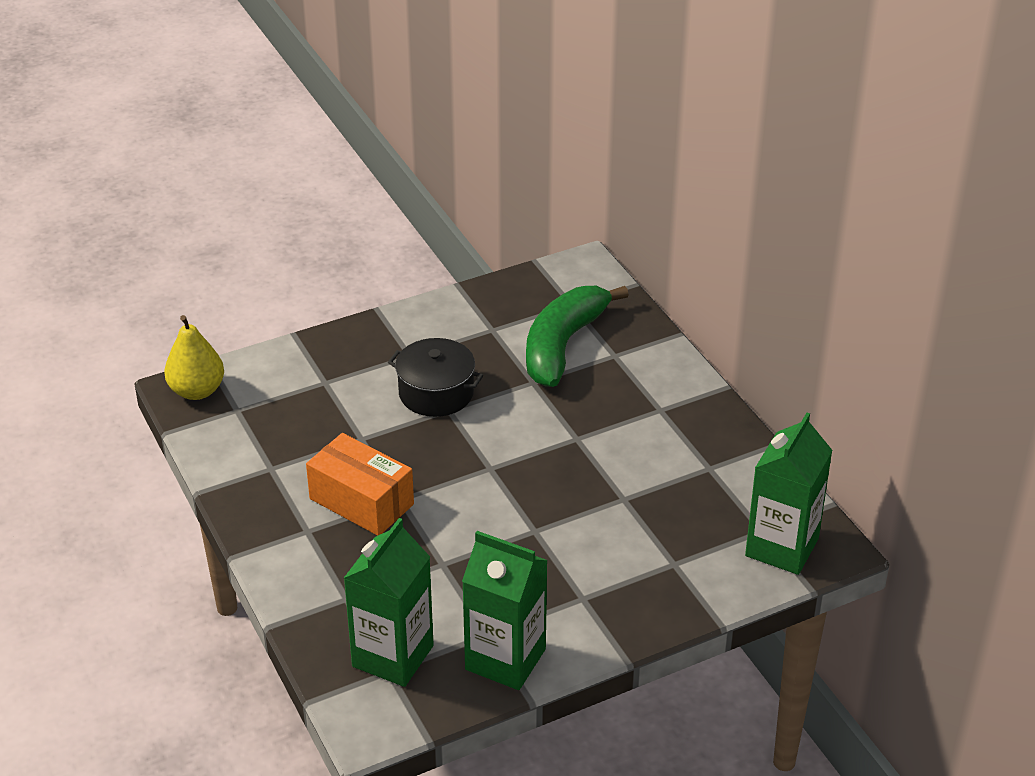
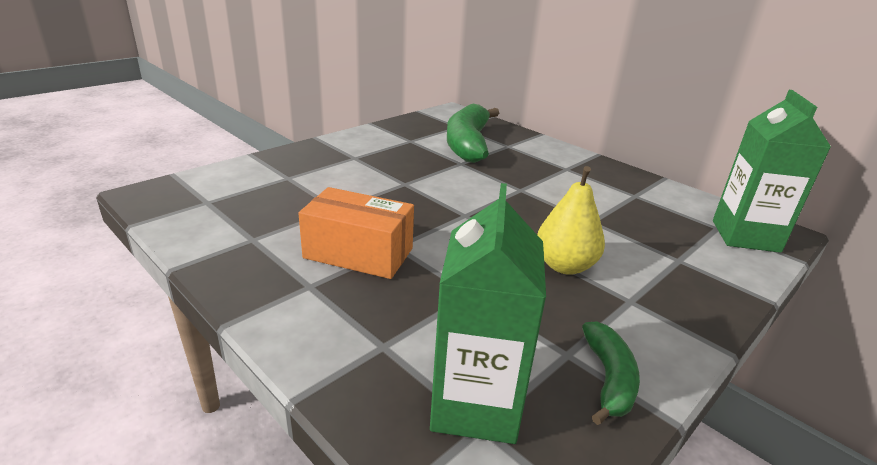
camera: 20 degrees left, 10 degrees down
(197, 391) = (163, 193): yellow pear -> yellow pear (564, 266)
(436, 393) = (388, 175): black pot -> none
(505, 659) = (609, 379): green carton -> green banana

